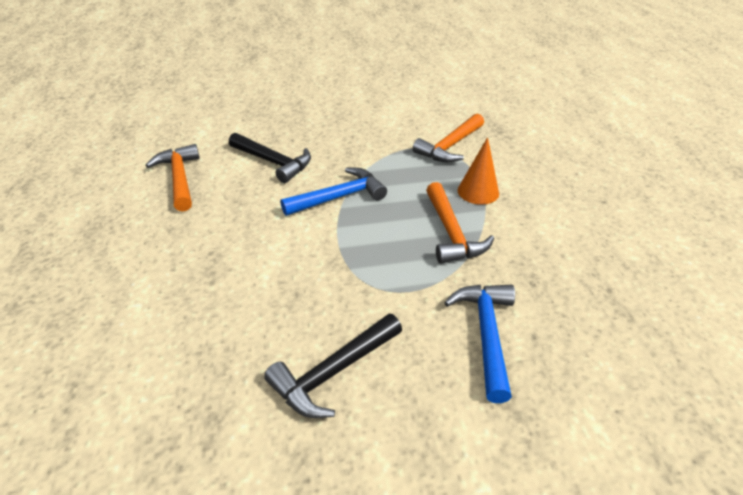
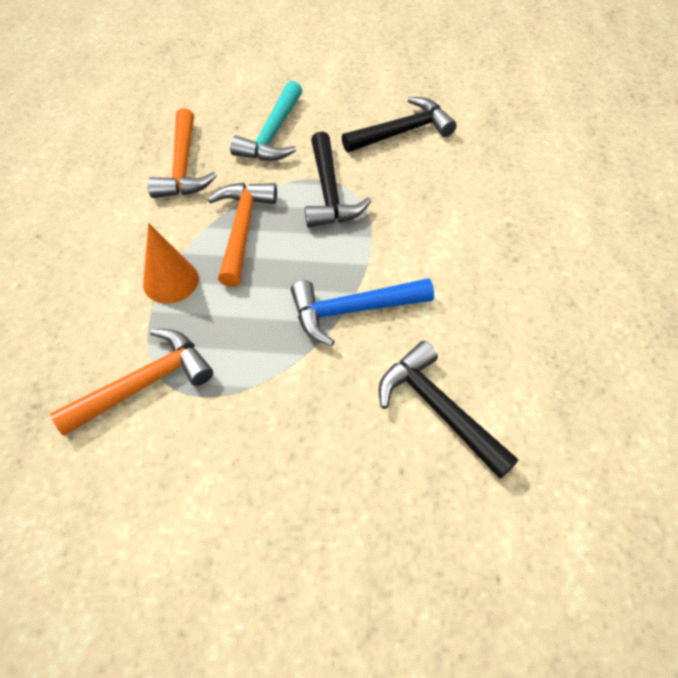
camera: 165 degrees left, 15 degrees up
(180, 178) = (585, 402): orange hammer -> orange hammer (183, 166)
(392, 279) = (329, 192): none -> black hammer
(486, 334) = (273, 134): blue hammer -> turquoise hammer

